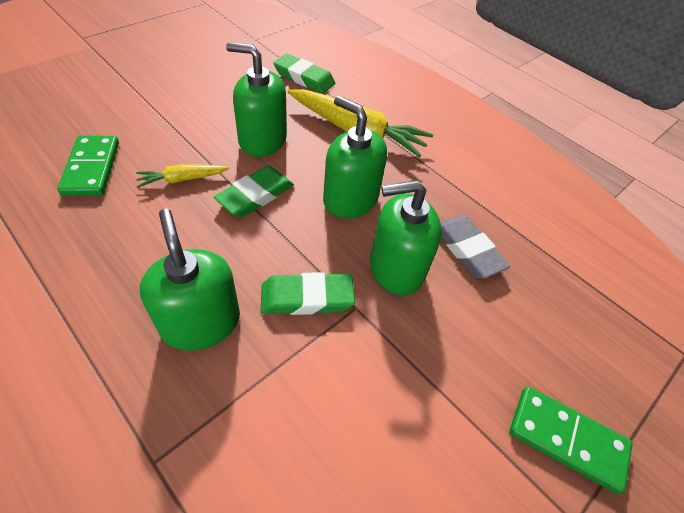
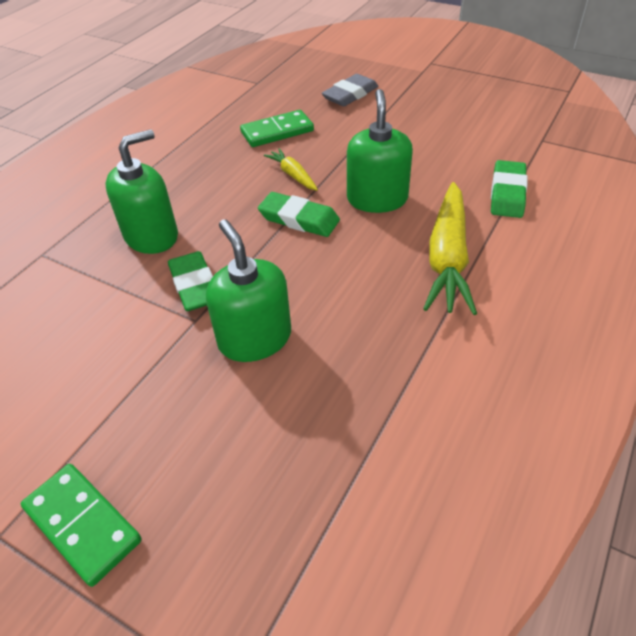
camera: 80 degrees right, 5 degrees down
(350, 199) = (333, 281): green soap dispenser -> none
(467, 250) = (310, 396): grey eraser -> grey eraser (350, 94)
(566, 439) = (83, 524): green domino -> green domino turned 60 degrees counterclockwise

